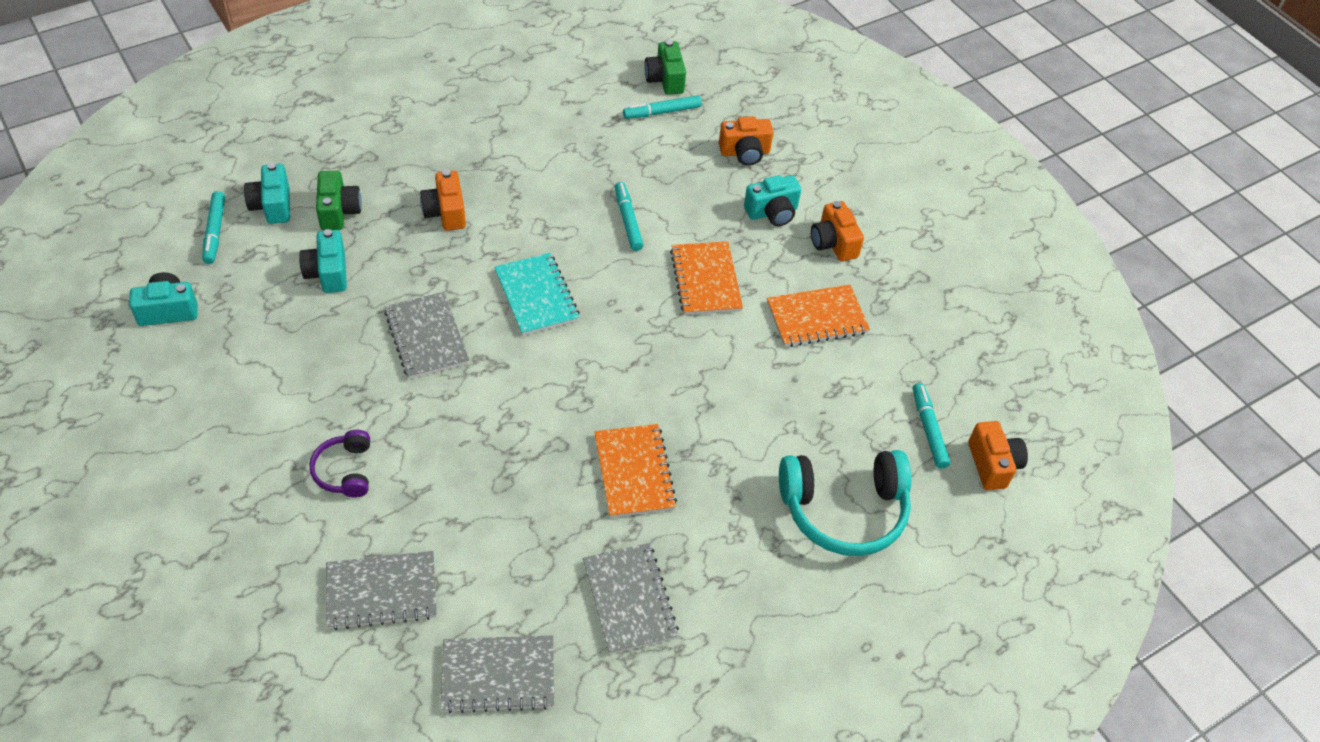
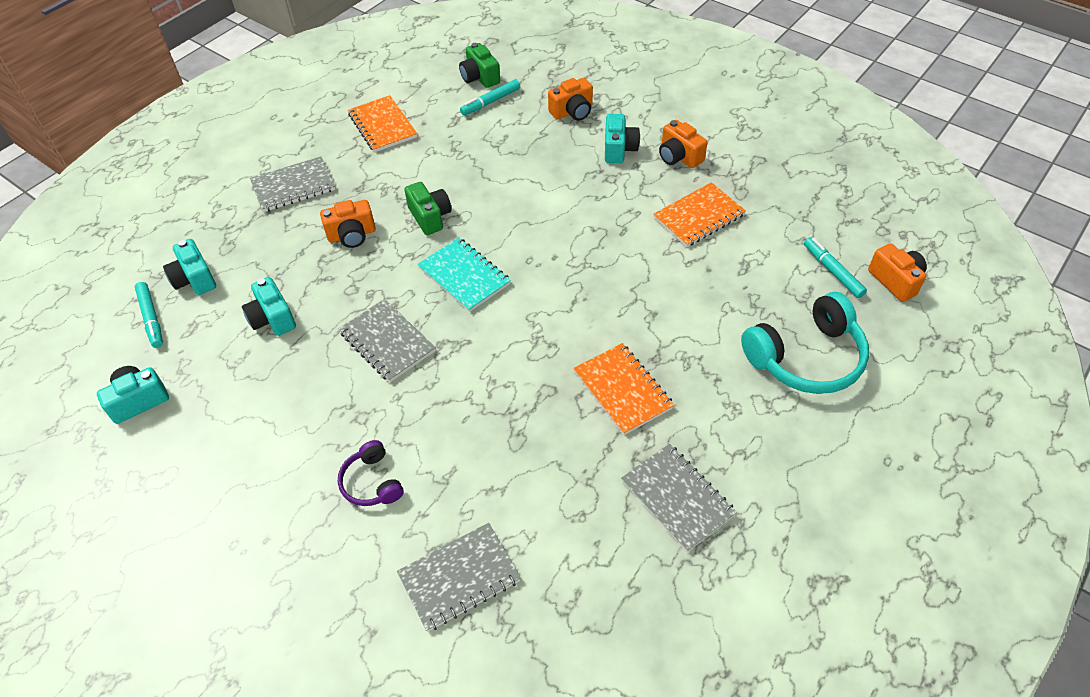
camera: 15 degrees left, 0 degrees up
(339, 211) = (257, 264): green camera -> green camera (430, 217)
(445, 212) = (352, 235): orange camera -> orange camera turned 75 degrees counterclockwise
(498, 675) = (601, 610): grey notebook -> grey notebook (293, 186)
(628, 220) = (508, 192): turquoise marker -> none
(705, 280) = (596, 217): orange notebook -> orange notebook (382, 126)
(772, 212) = (619, 149): turquoise camera -> turquoise camera turned 45 degrees counterclockwise

